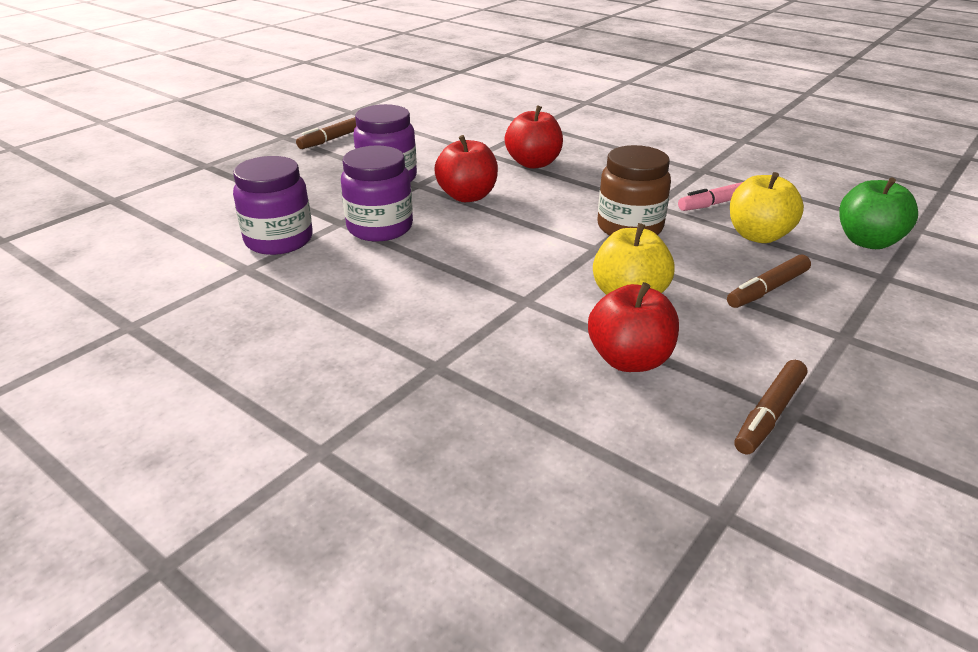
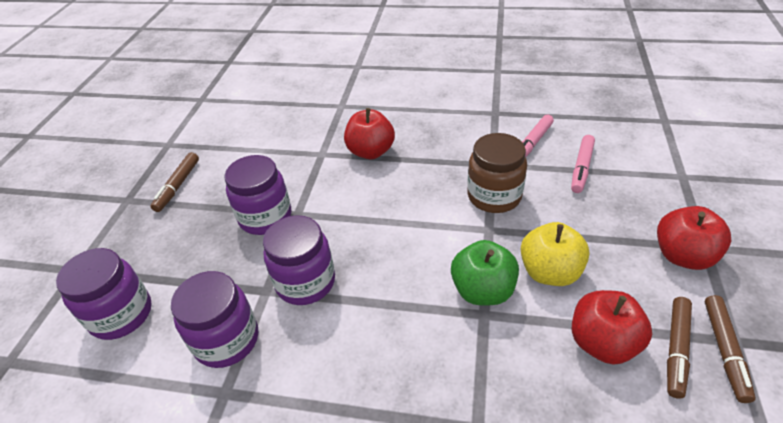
camera: 25 degrees left, 10 degrees up
(214, 200) = (121, 314): none -> purple jar
(467, 196) = (348, 212): red apple -> red apple (682, 256)
(758, 236) = (581, 168): yellow apple -> pink marker
(767, 289) = (628, 221): brown marker -> brown marker (676, 349)
(868, 241) = (648, 145): green apple -> green apple (482, 290)

